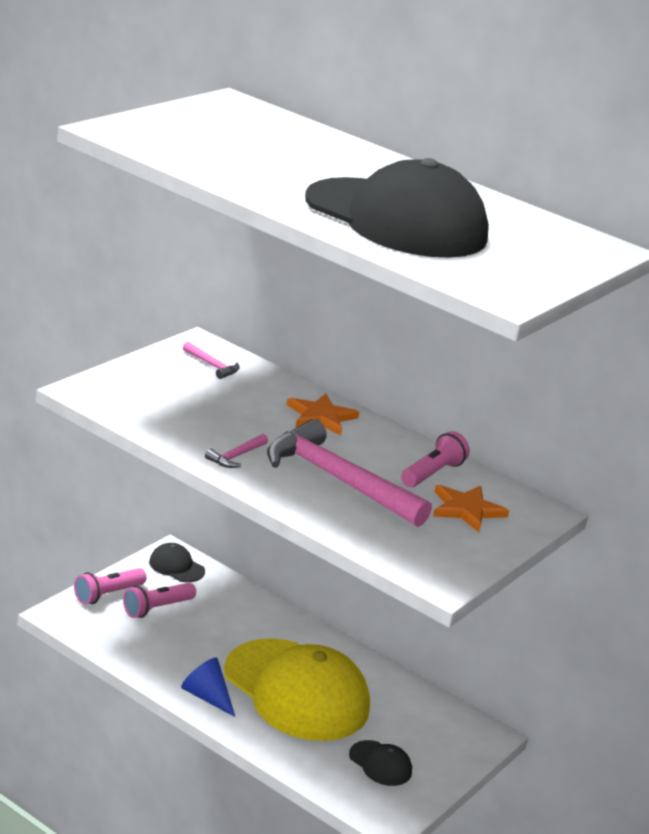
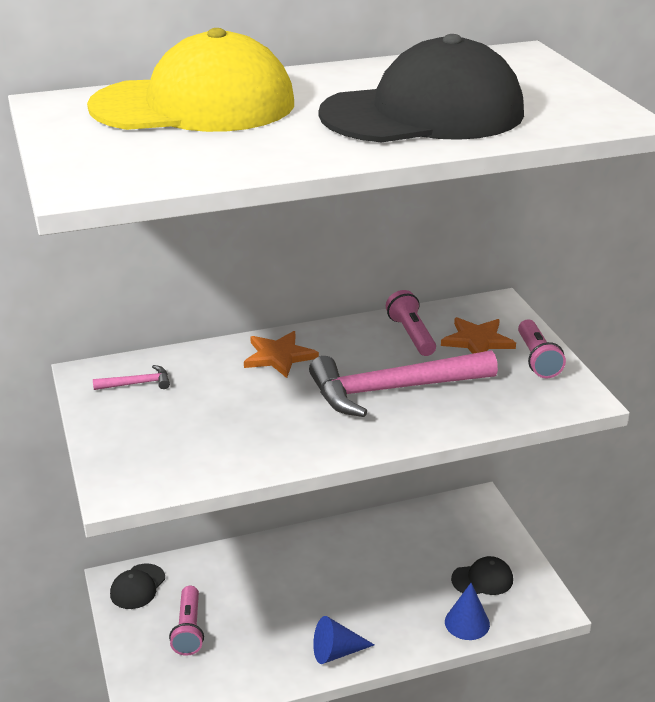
camera: 50 degrees left, 5 degrees up
(107, 595) = (142, 657): pink flashlight -> pink flashlight (537, 359)
(176, 566) = (137, 587): black cap -> black cap turned 45 degrees counterclockwise
(236, 456) = (316, 434): pink hammer -> none
(296, 690) = (363, 587): yellow cap -> yellow cap (194, 105)
(314, 767) = (467, 623): none -> blue cone

